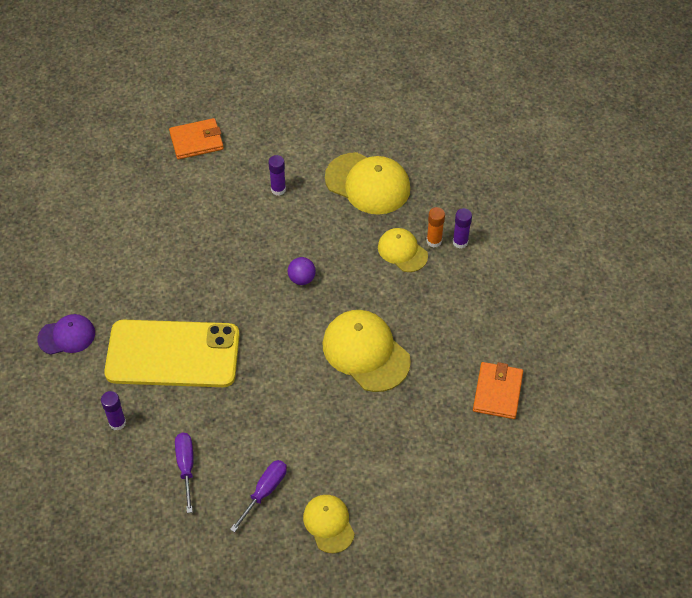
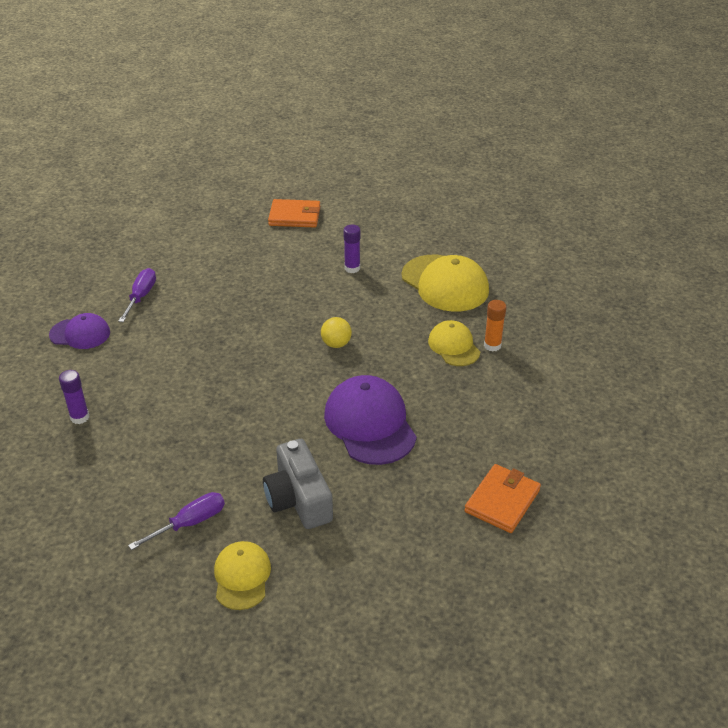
camera: 20 degrees right, 15 degrees down
(173, 354) = (170, 374): yellow phone -> none
(186, 467) = (122, 475): purple screwdriver -> purple screwdriver (141, 297)
(302, 279) = (336, 344): purple ball -> yellow ball
(340, 441) = (298, 499): none -> grey camera
(365, 352) = (370, 424): yellow cap -> purple cap
(460, 242) = (520, 353): purple glue stick -> none

